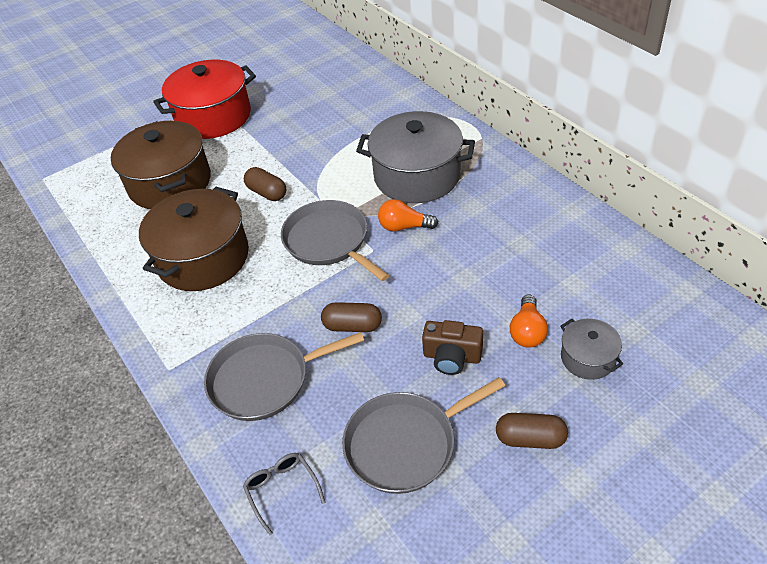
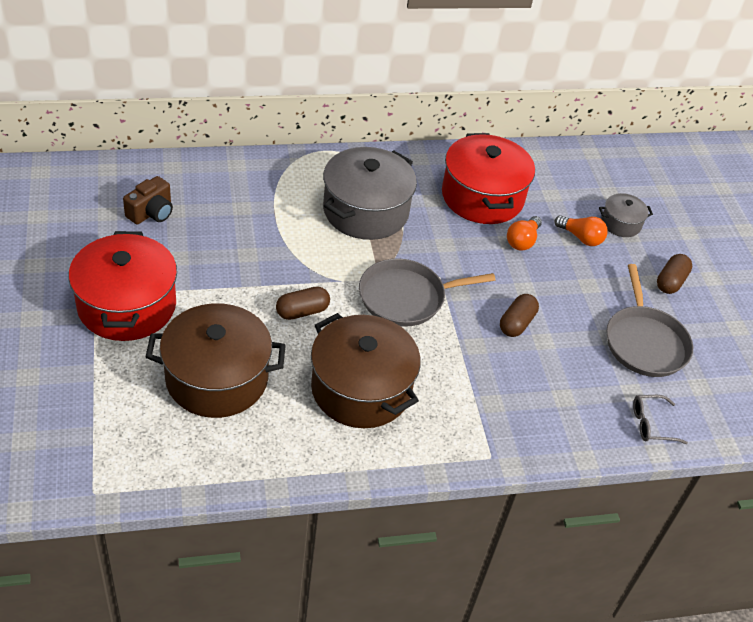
camera: 75 degrees left, 0 degrees up
(265, 380) = (541, 397): grey pan -> none
(404, 227) = (424, 247): orange light bulb -> orange light bulb (522, 241)
(452, 357) = (581, 284): brown camera -> brown camera (151, 212)
(513, 236) = (482, 197): none -> red pot

